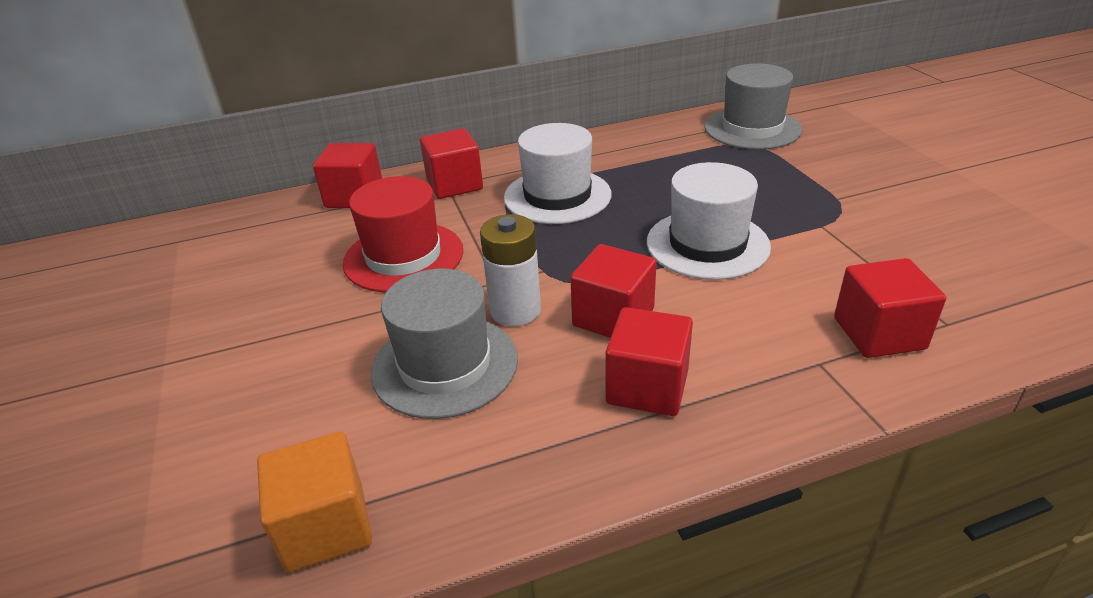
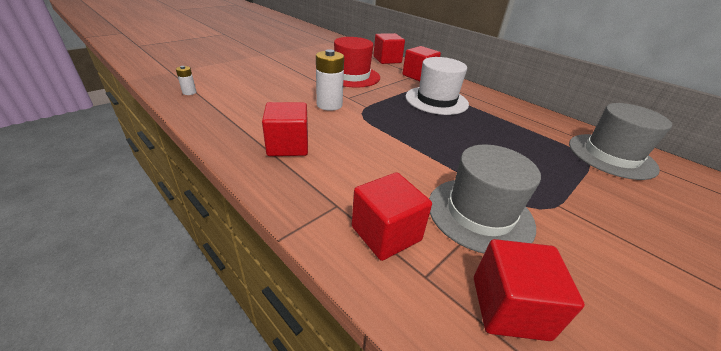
camera: 60 degrees right, 0 degrees up
(325, 526) = (189, 92): orange cube -> white battery
(445, 365) = (283, 96): grey hat -> grey hat (480, 214)
(613, 317) = (339, 129): red cube -> red cube (509, 307)
(707, 244) = (434, 151): white hat -> none

